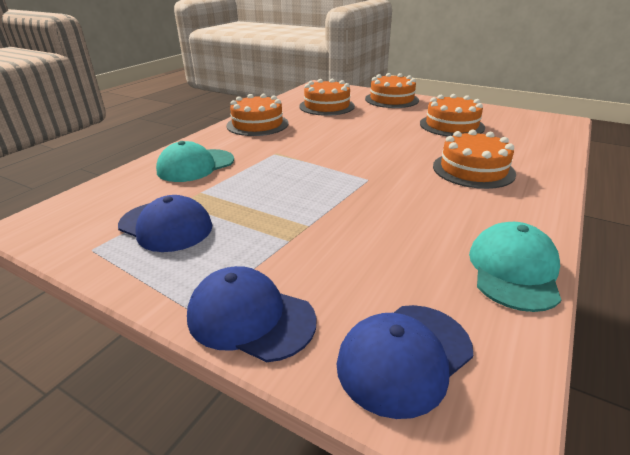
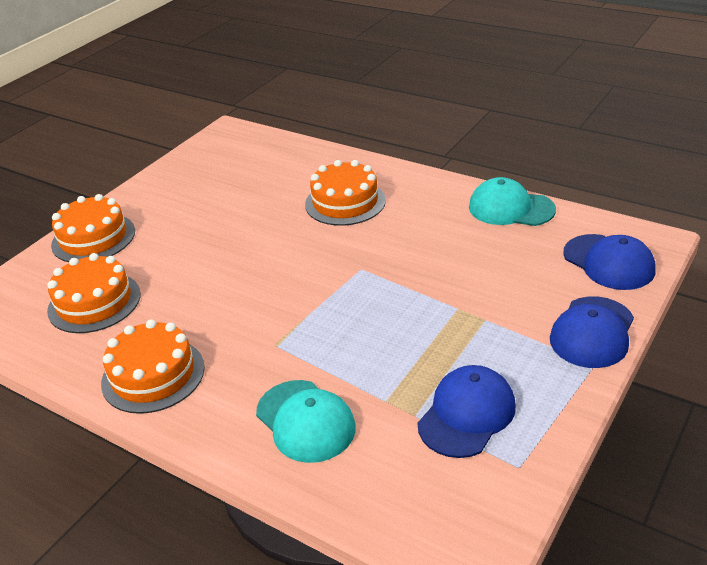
camera: 85 degrees left, 5 degrees up
(451, 125) = (219, 200): orange cake -> none

